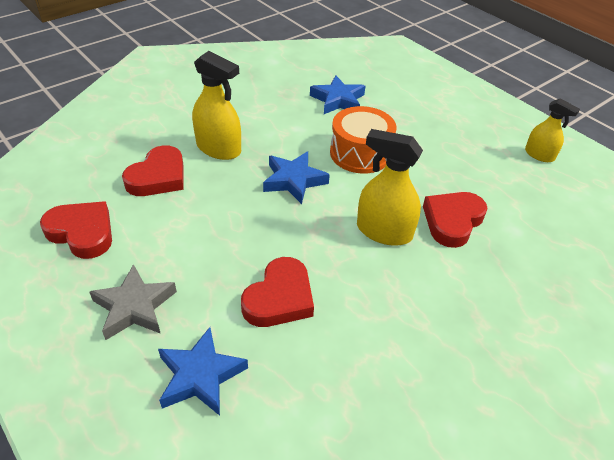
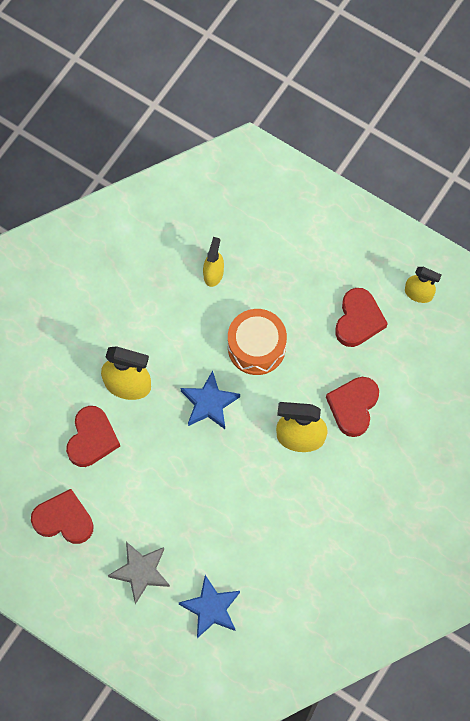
camera: 15 degrees left, 25 degrees up
(279, 298) = (240, 529): red heart -> red heart (358, 320)
(338, 100) = (213, 273): blue star -> yellow spray bottle

